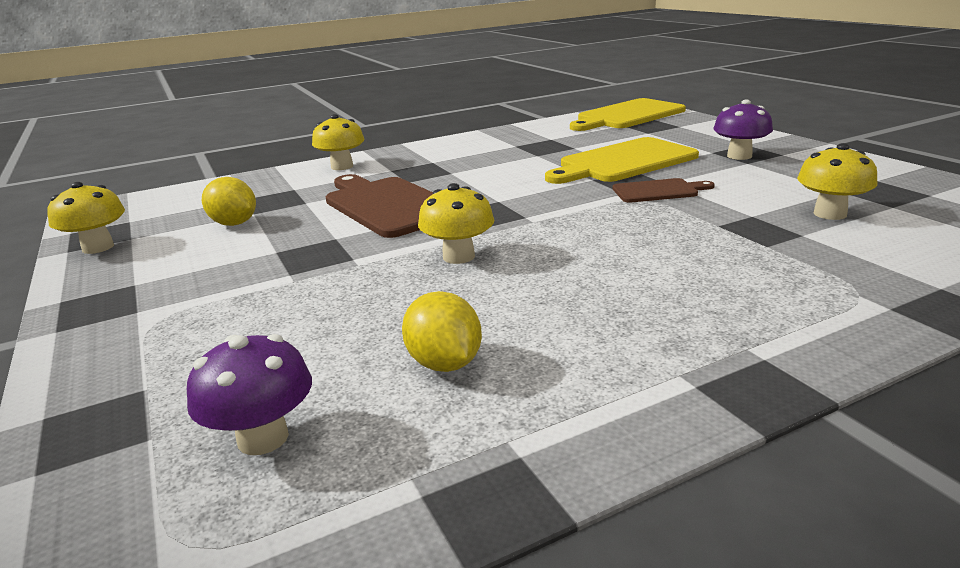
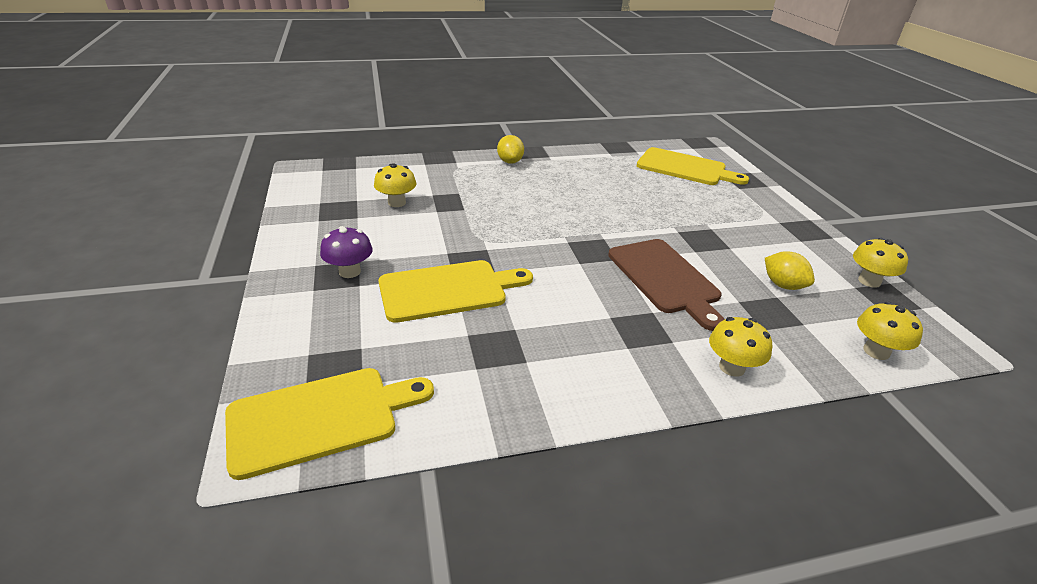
camera: 170 degrees left, 10 degrees up
(263, 438) = (685, 168): purple mushroom -> yellow cutting board
(444, 363) = (628, 175): yellow lemon -> yellow lemon (510, 162)
(458, 256) = (617, 219): yellow mushroom -> yellow mushroom (876, 351)
(658, 191) = (463, 244): brown cutting board -> none

